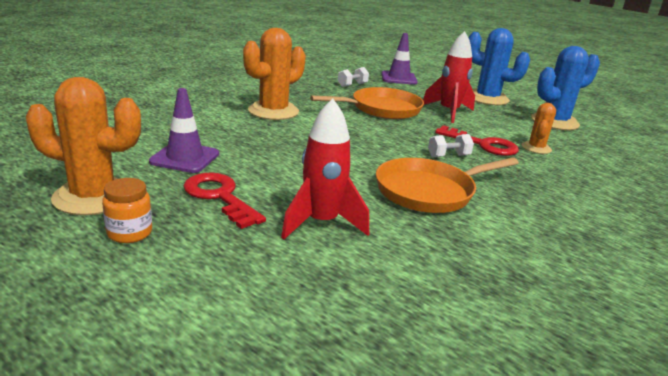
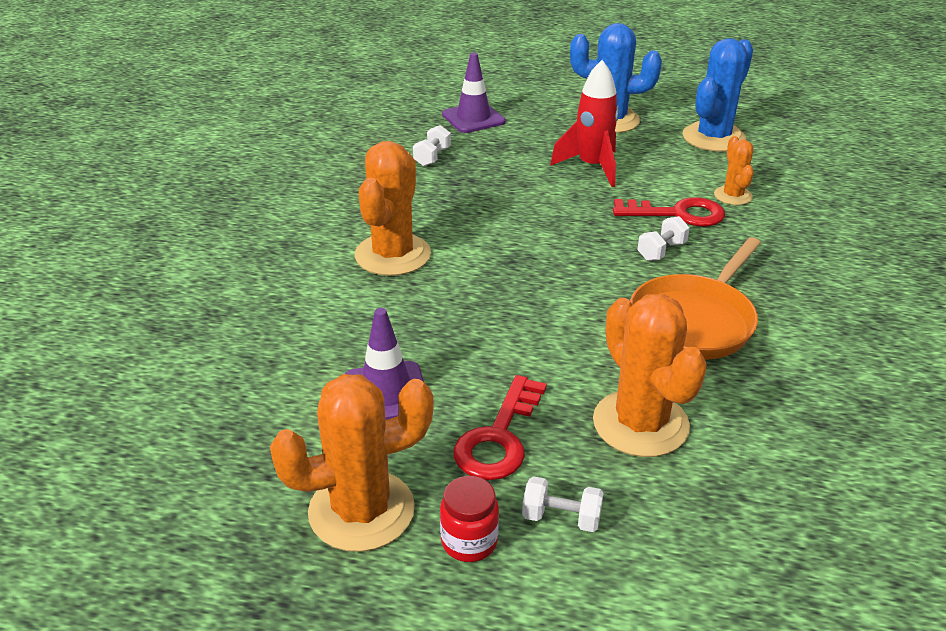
camera: 25 degrees left, 10 degrees up
(129, 233) = (469, 541): orange jar -> red jar
(202, 245) = (561, 518): none -> white dumbbell
(220, 197) = (499, 438): red key -> red key turned 90 degrees counterclockwise
(321, 223) = (640, 424): red rocket -> orange cactus
(382, 109) = (514, 194): orange pan -> none

